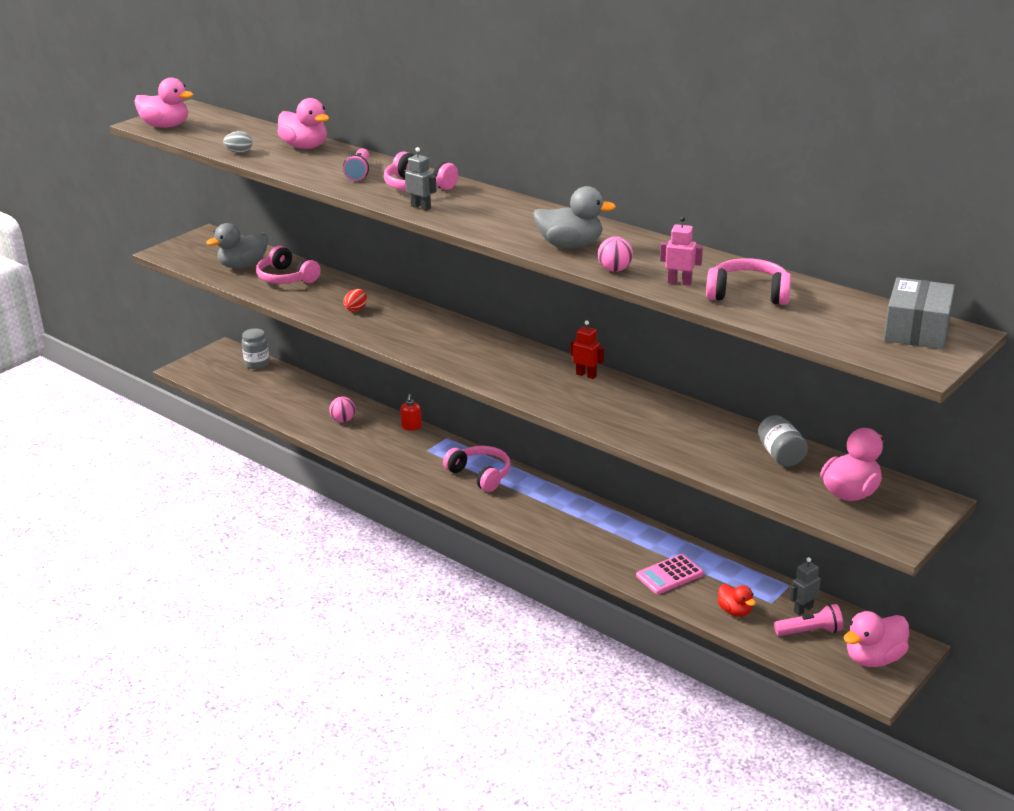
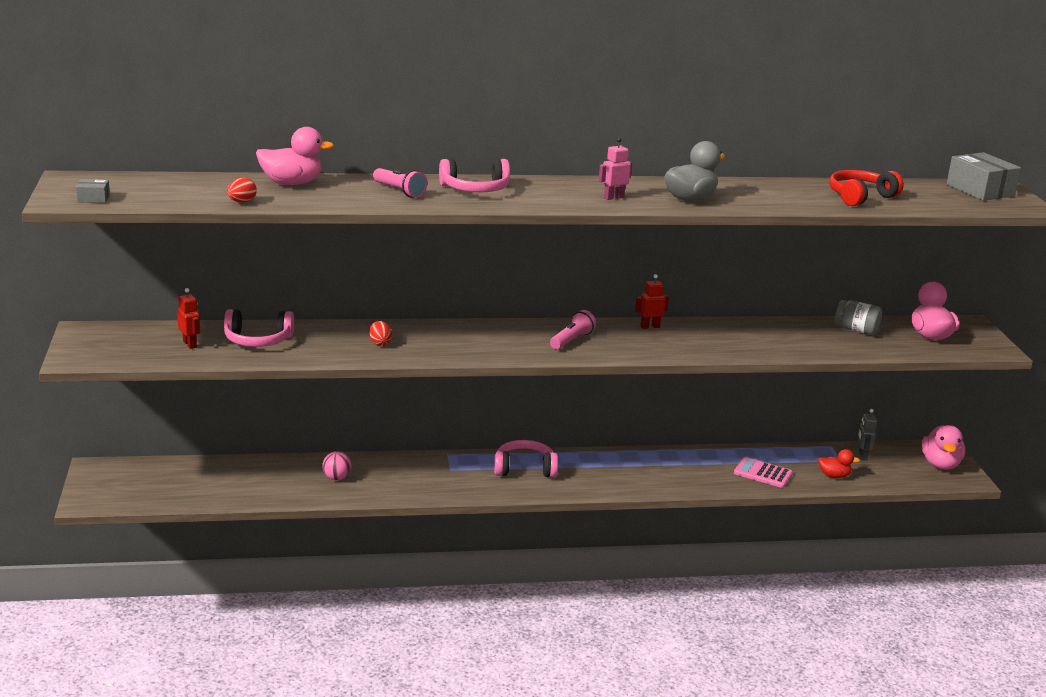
camera: 50 degrees left, 5 degrees down
(166, 126) = (93, 198): pink duck -> grey box
(239, 152) = (242, 202): grey egg -> red egg
(243, 266) = (190, 344): grey duck -> red robot
(257, 364) = (159, 467): grey jar -> none
(411, 427) = (404, 458): red soap dispenser -> none
(421, 207) = (520, 202): grey robot -> none
(615, 270) = (757, 205): pink ball -> none
(669, 575) = (763, 473): pink calculator -> pink calculator turned 105 degrees clockwise
(679, 282) = (810, 202): pink robot -> pink robot (613, 197)
(748, 294) = (860, 197): pink headphones -> red headphones
(810, 631) = (888, 466): pink flashlight -> pink flashlight (572, 340)

